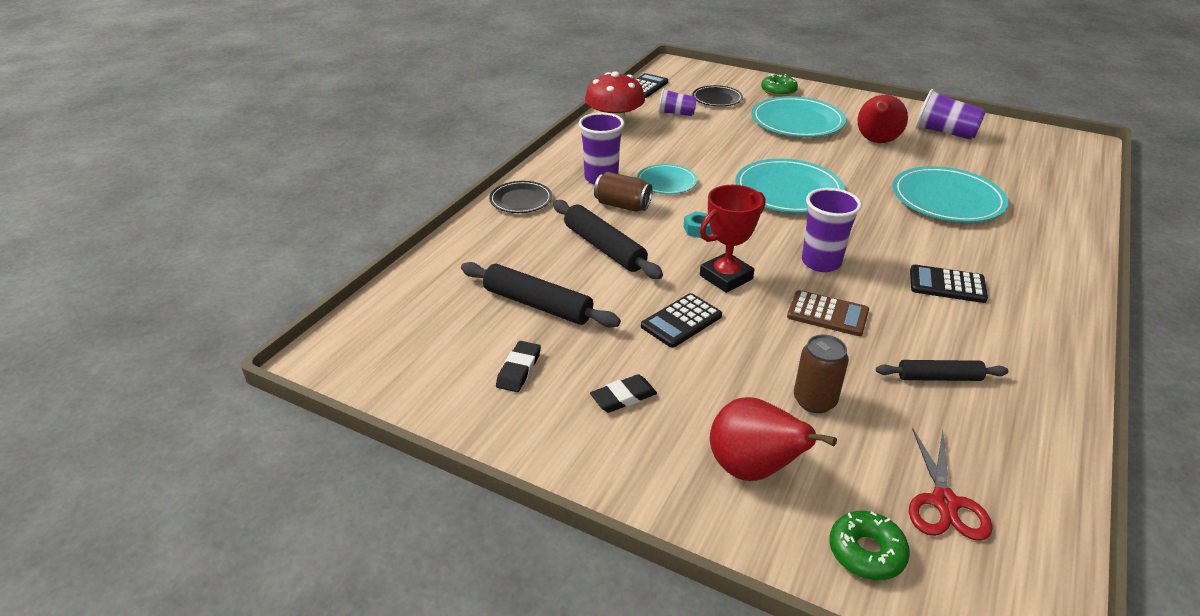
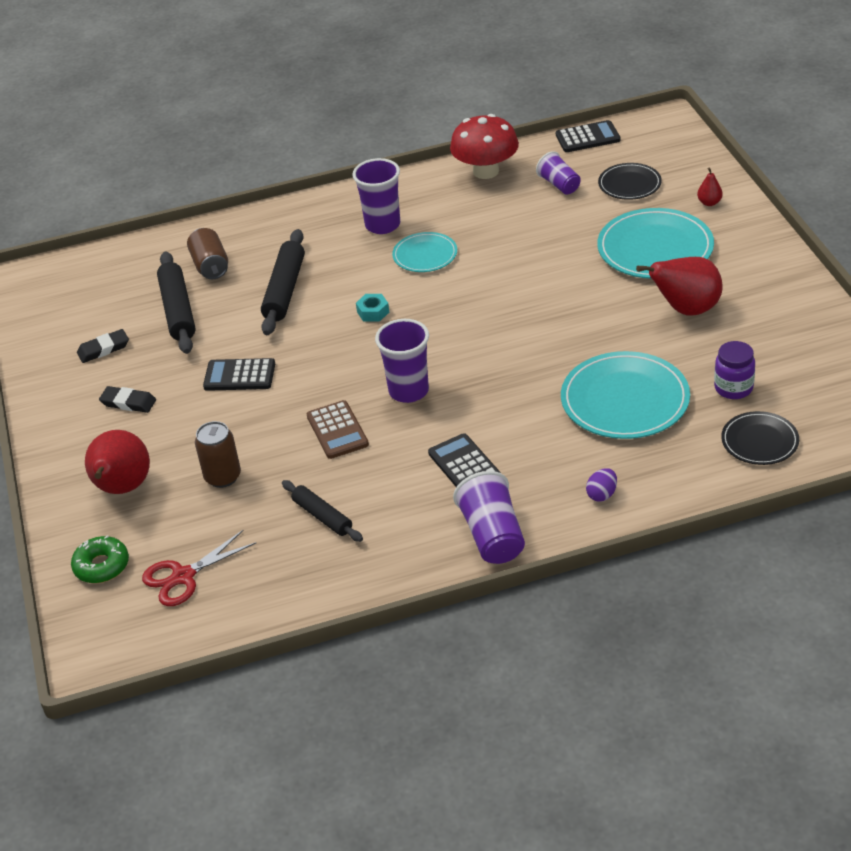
camera: 50 degrees right, 5 degrees up
(521, 200) = (295, 215): black plate -> black plate (759, 441)
(622, 205) = (356, 260): brown can -> brown can (210, 266)
(726, 277) = (322, 362): red trophy -> none
(778, 91) = (709, 203): green donut -> red pear
(788, 190) = (505, 316): turquoise plate -> none
(945, 132) = (779, 335): purple cup -> purple cup (492, 536)
(981, 166) = (733, 388): none -> purple jar
(1048, 253) = (602, 494): none -> purple egg

